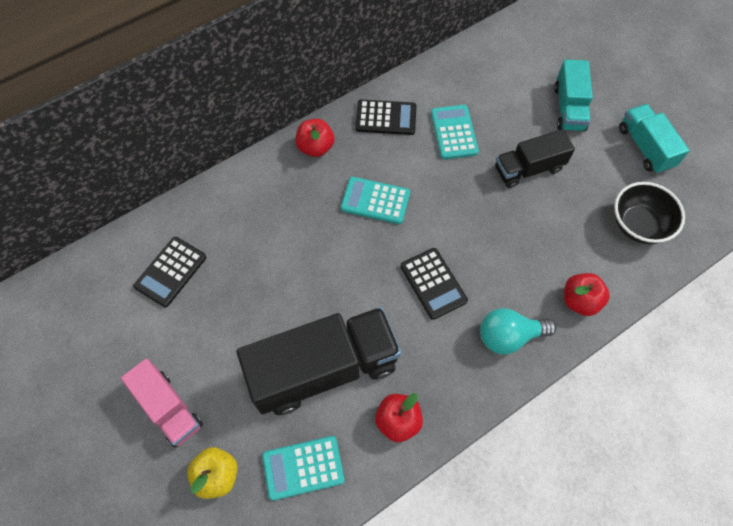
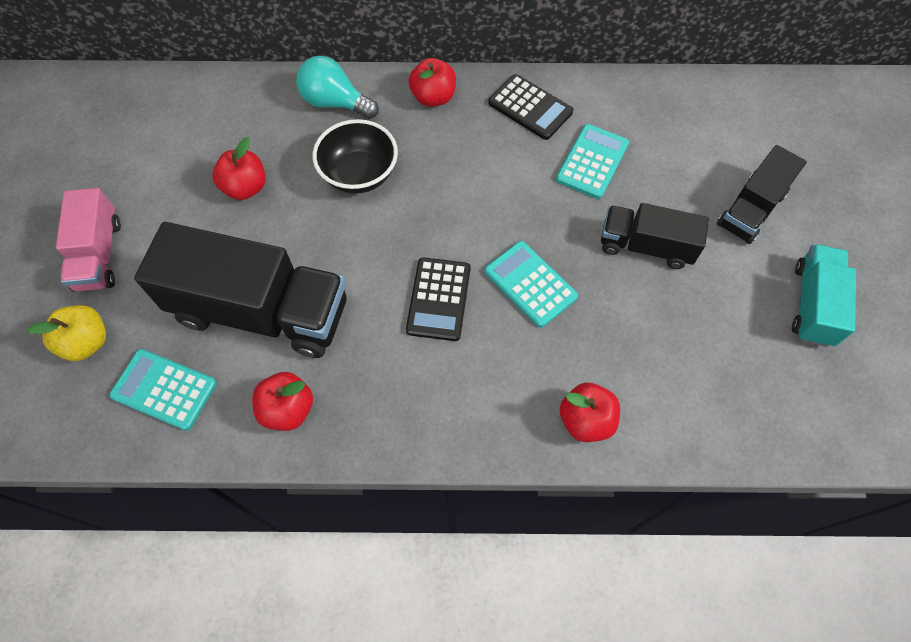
camera: 35 degrees right, 0 degrees up
(170, 272) = (203, 135): black calculator -> none
(237, 291) = (245, 187): none -> red apple
(375, 201) = (449, 182): turquoise calculator -> turquoise calculator (530, 284)
(509, 336) = (473, 404): turquoise light bulb -> turquoise light bulb (335, 102)
(569, 108) = (751, 209): turquoise truck -> black truck
(638, 225) = (728, 384): black bowl -> black bowl (359, 174)

